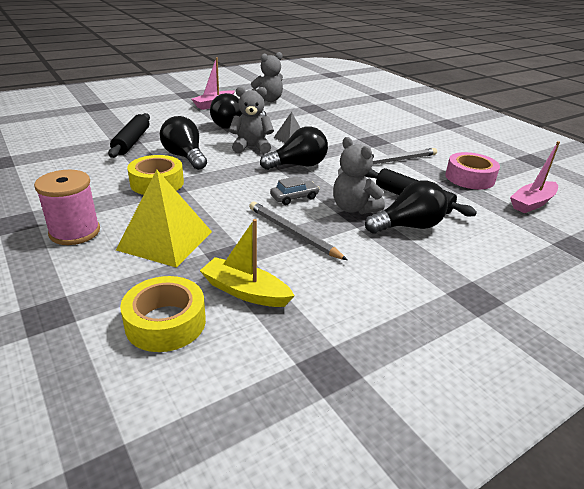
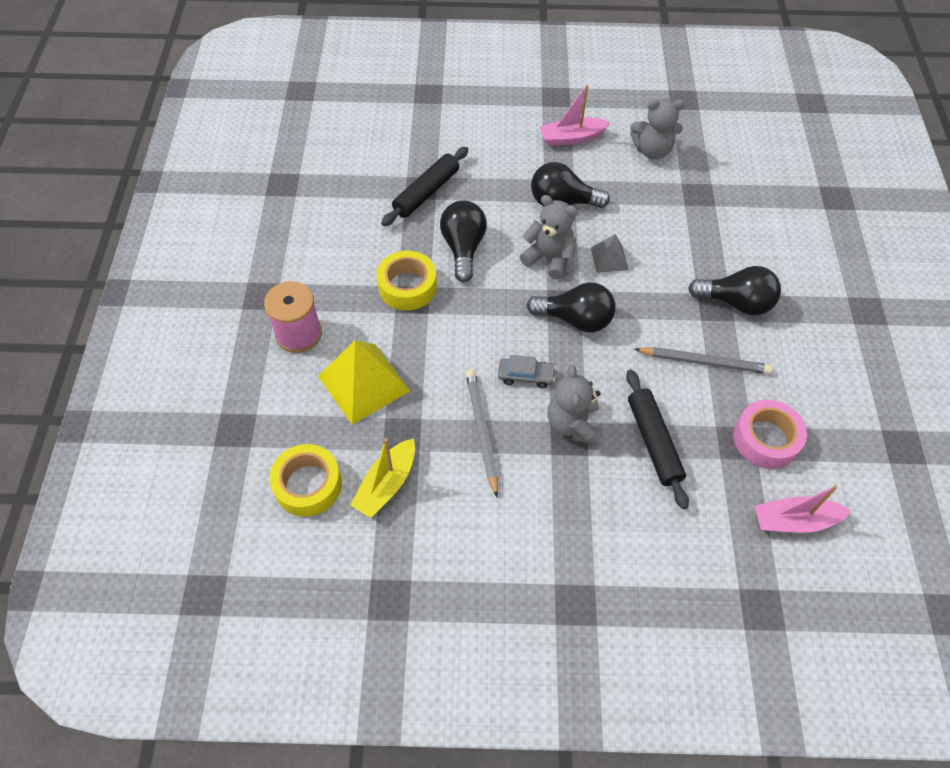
camera: 35 degrees right, 25 degrees up
(245, 291) = (386, 484): yellow boat -> yellow boat turned 120 degrees counterclockwise
(408, 226) = (605, 481): black light bulb -> black light bulb (736, 303)

